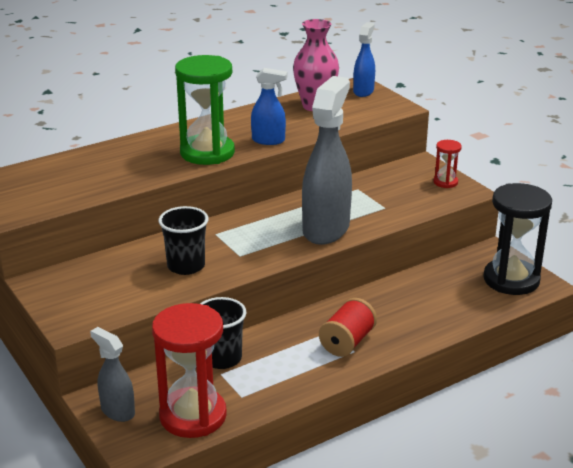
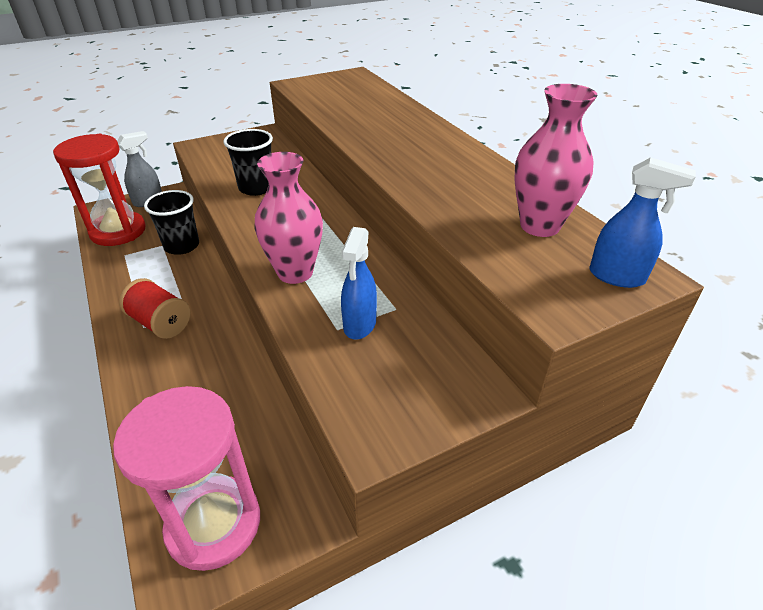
camera: 95 degrees right, 10 degrees up
(207, 153) = (392, 152): green hourglass -> none
(268, 140) = (421, 187): blue spray bottle -> blue spray bottle (359, 325)
(326, 229) = (295, 272): grey spray bottle -> pink vase
(445, 182) = (409, 413): red hourglass -> none
(511, 280) = (214, 524): black hourglass -> pink hourglass

